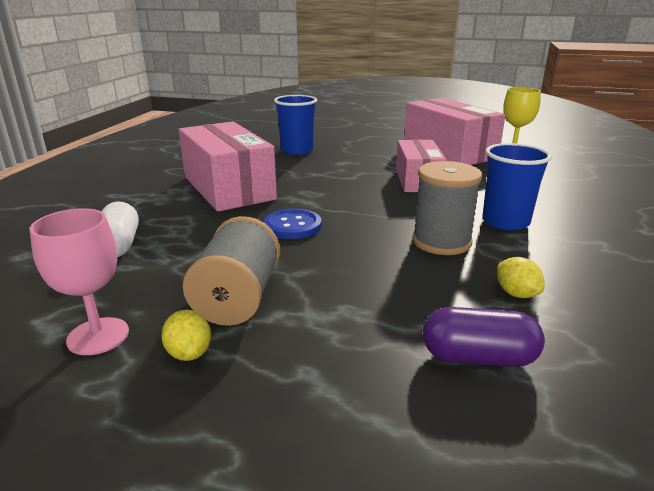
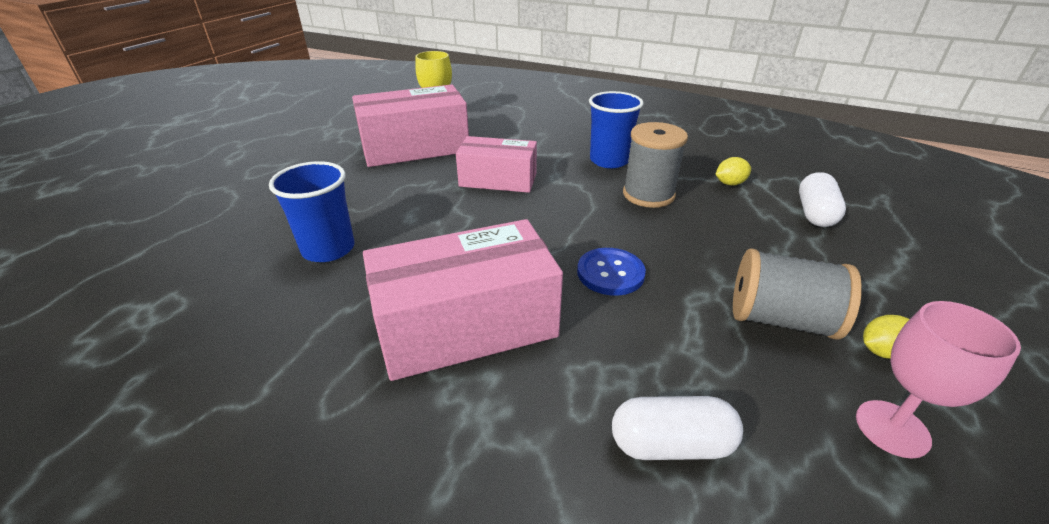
camera: 80 degrees left, 10 degrees up
(478, 357) = (814, 213): purple capsule -> white capsule

